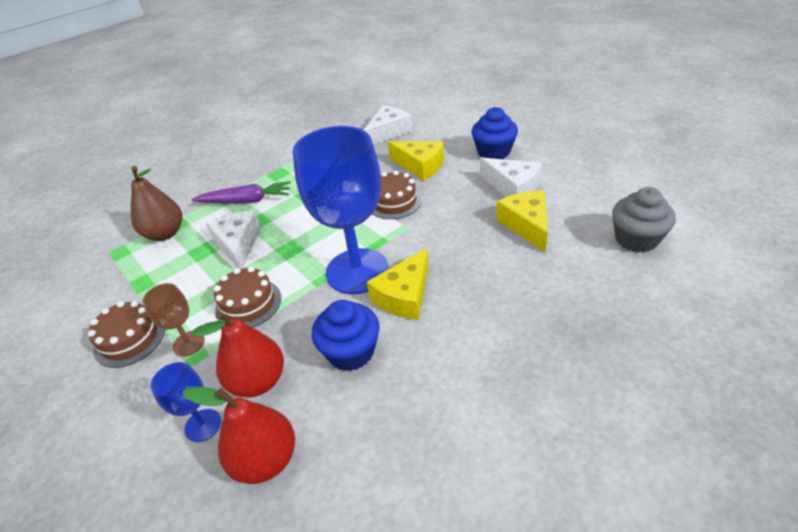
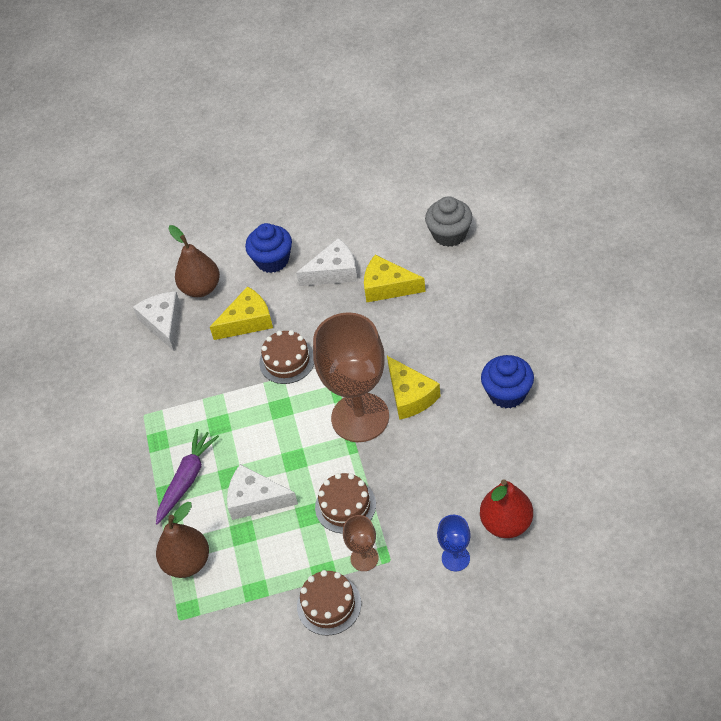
camera: 60 degrees left, 10 degrees up
(258, 381) = (436, 515): red pear -> none
(351, 352) = (444, 448): blue cupcake -> blue cupcake (507, 393)
(357, 271) = (360, 417): blue goblet -> brown goblet
(435, 133) = (201, 288): none -> brown pear

